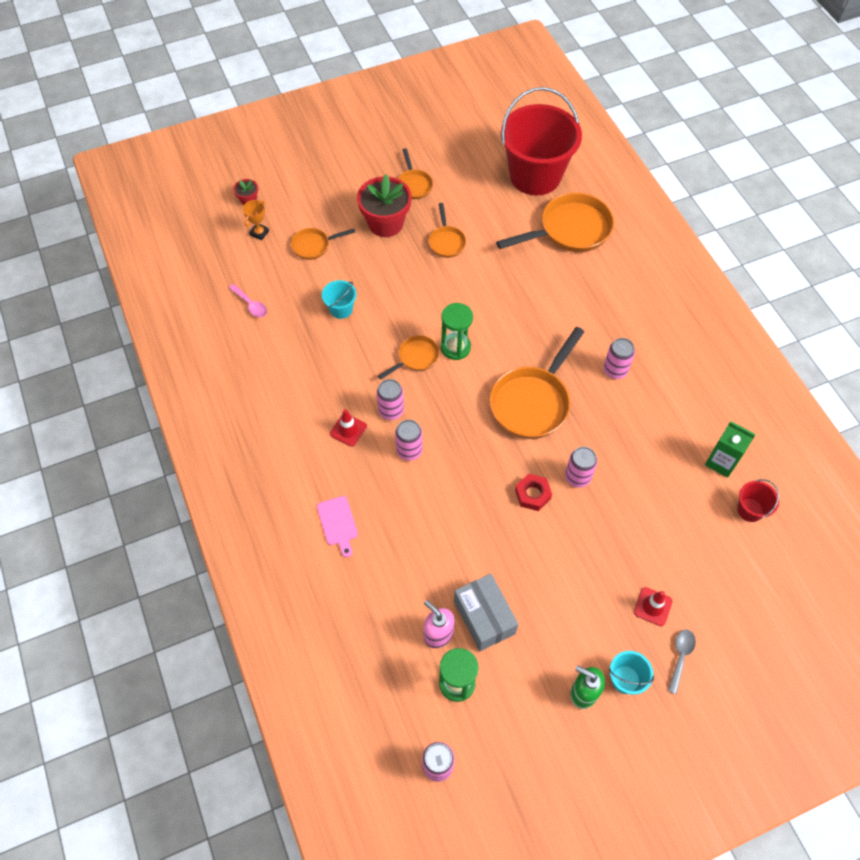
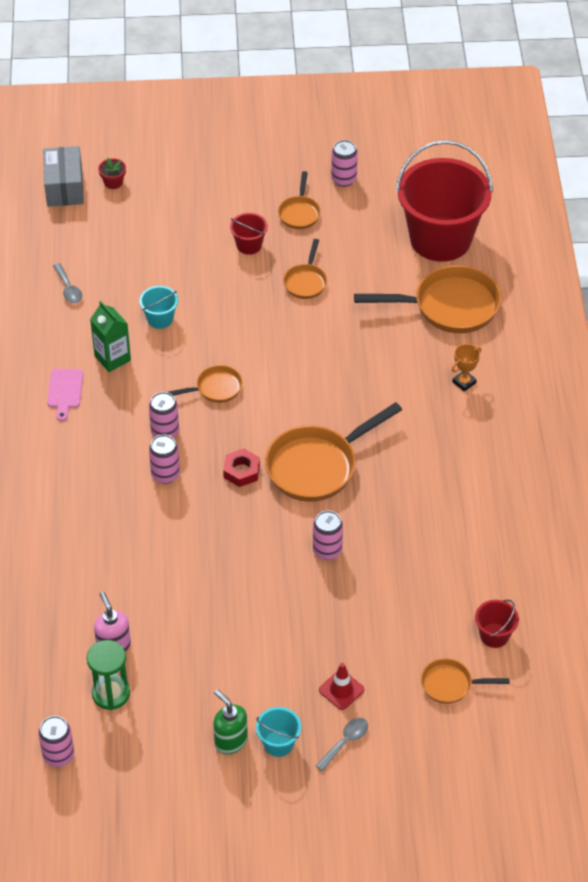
camera: 20 degrees right, 10 degrees down
(251, 305) = (68, 289): pink spoon -> grey spoon
(259, 233) = (109, 219): orange trophy -> orange trophy (464, 382)
(314, 246) = (161, 247): orange pan -> orange pan (450, 685)
(338, 523) = (62, 519): pink cutting board -> pink cutting board (65, 391)
(348, 430) = (112, 437): red traffic cone -> none
(385, 223) = (249, 245): red flower pot -> red bucket
(455, 347) = (262, 390): green hourglass -> none
(484, 617) = (166, 646): grey box -> grey box (64, 187)
(532, 494) = (272, 552): red nut -> red nut (241, 471)
(615, 370) = (422, 461): pink can -> pink can (343, 179)
(721, 462) = (489, 582): green carton -> green carton (112, 358)

